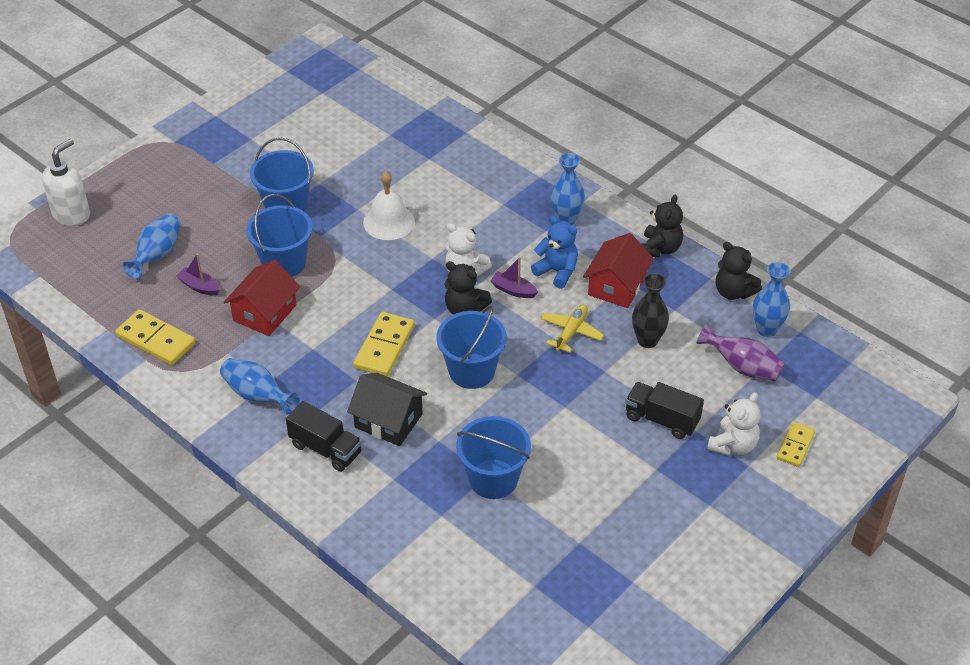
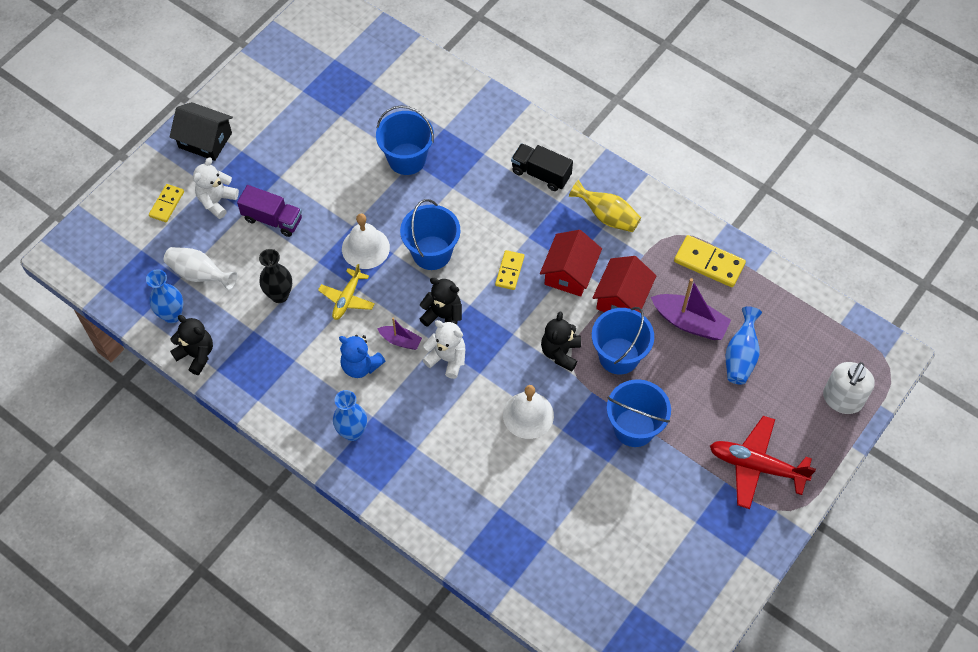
camera: 175 degrees right, 15 degrees up
(179, 172) = (756, 466): none -> red plane
(199, 286) = (689, 322): purple boat -> purple boat, size x1.79
(257, 395) = (607, 216): blue vase -> yellow vase
(384, 347) = (509, 271): yellow domino -> yellow domino, size x0.63
(388, 421) = (495, 201): black house -> black house (205, 140)
(549, 381) = (365, 248): none -> white bell
(616, 286) = (305, 353): red house -> red house (569, 273)
(660, 249) = (261, 401): black teddy bear -> black teddy bear (560, 352)
(662, 419) = (272, 219): black truck -> purple truck
(742, 367) = (199, 274): purple vase -> white vase

